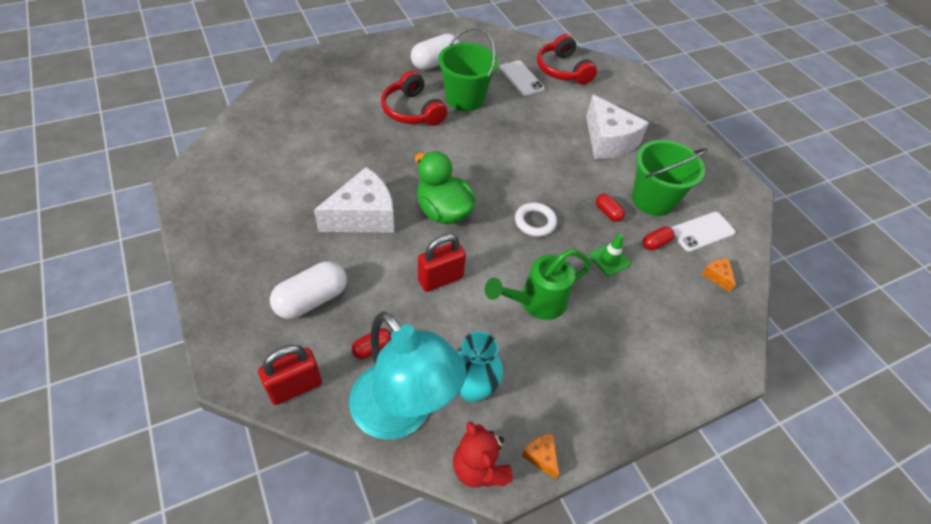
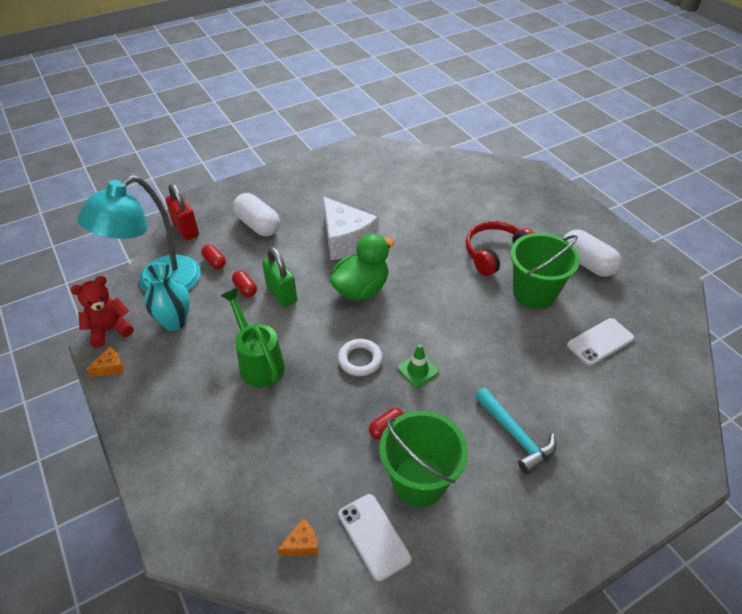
camera: 90 degrees right, 5 degrees down
(440, 279) = (281, 294): red padlock -> green padlock
(562, 70) = (644, 386): red headphones -> none
(608, 141) = (515, 435): white cheese -> turquoise hammer
(609, 259) = (316, 426): green traffic cone -> green traffic cone (417, 370)
(655, 243) = (346, 477): red capsule -> red capsule (245, 289)

